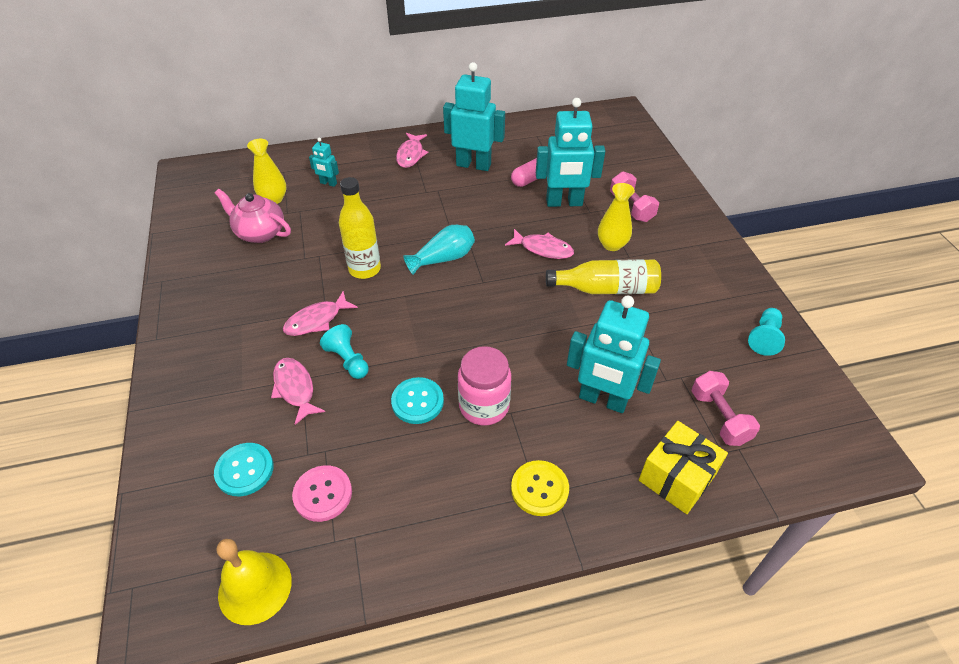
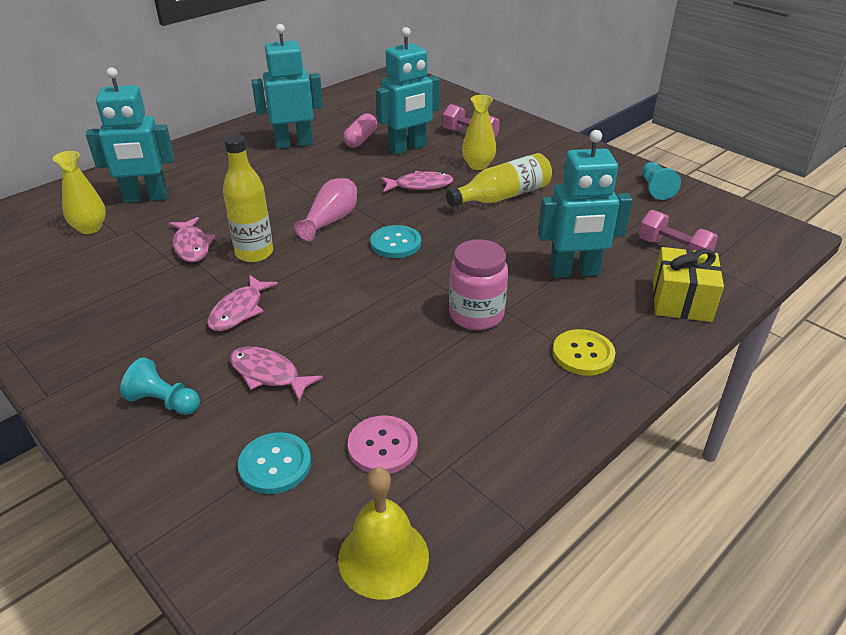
camera: 30 degrees left, 10 degrees down
(260, 233) = (99, 260): pink teapot -> none
(328, 183) = (146, 198): turquoise robot -> turquoise robot, size x2.11
(348, 360) = (306, 330): turquoise pawn -> turquoise pawn (164, 402)
(411, 155) = (219, 152): pink fish -> pink fish (192, 246)
(417, 401) = (409, 335): turquoise button -> turquoise button (395, 243)
(443, 259) = (330, 220): turquoise vase -> pink vase

